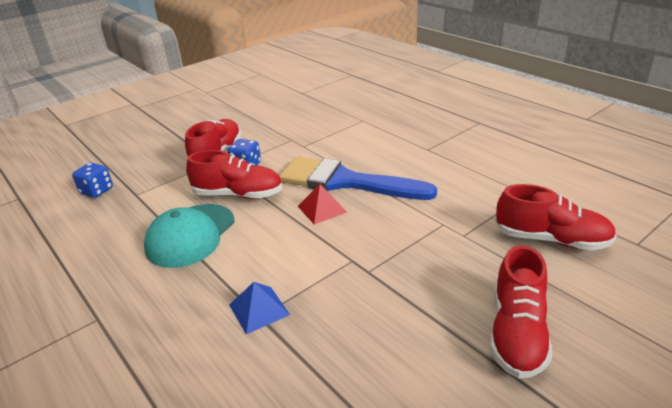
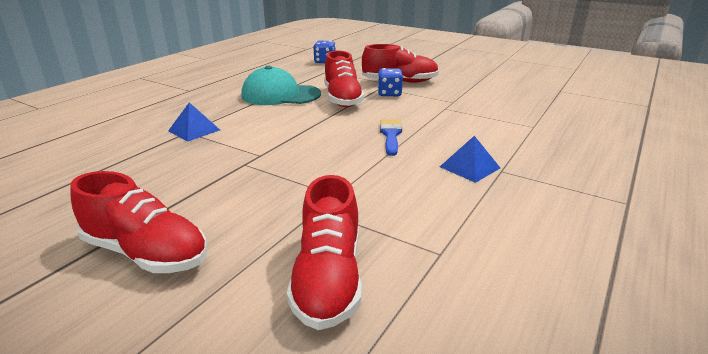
camera: 70 degrees right, 5 degrees down
(322, 209) = (336, 132): red pyramid -> none
(345, 181) = (391, 135): blue brush -> blue brush, size x0.46
(418, 159) = (469, 167): none -> blue pyramid
(517, 332) = (146, 253): red shoe -> red shoe turned 150 degrees counterclockwise

